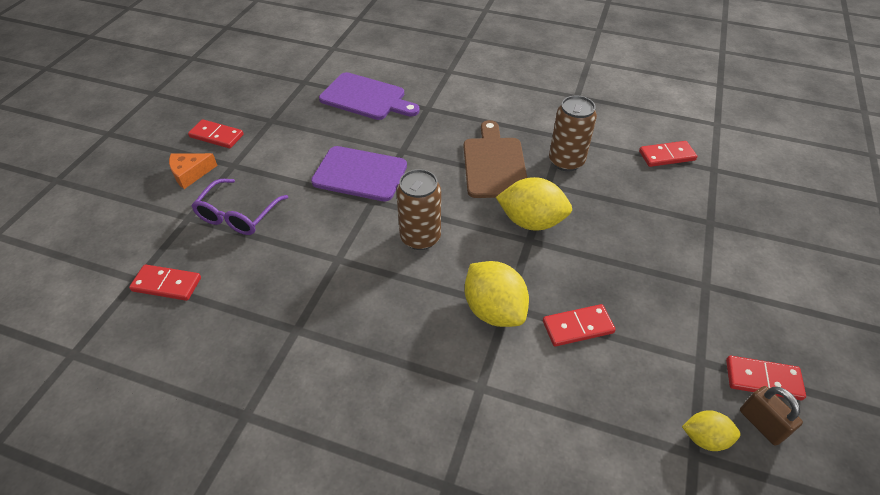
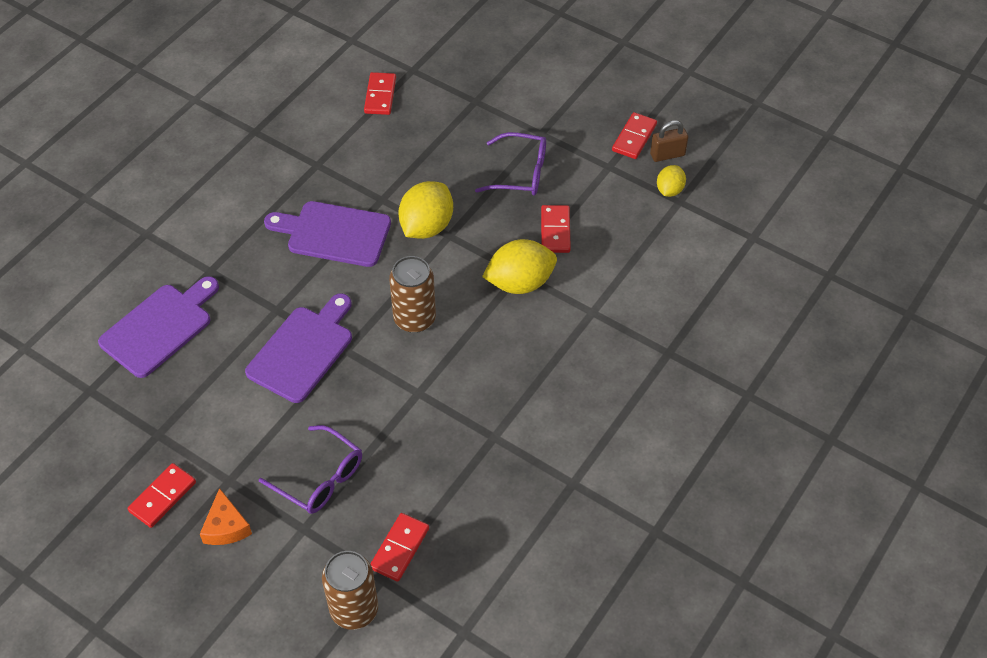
camera: 75 degrees left, 5 degrees up
(494, 164) = (334, 233): brown cutting board -> purple cutting board
(566, 161) = (355, 174): brown can -> brown can (354, 610)
(639, 279) = (521, 173): none -> purple glasses

